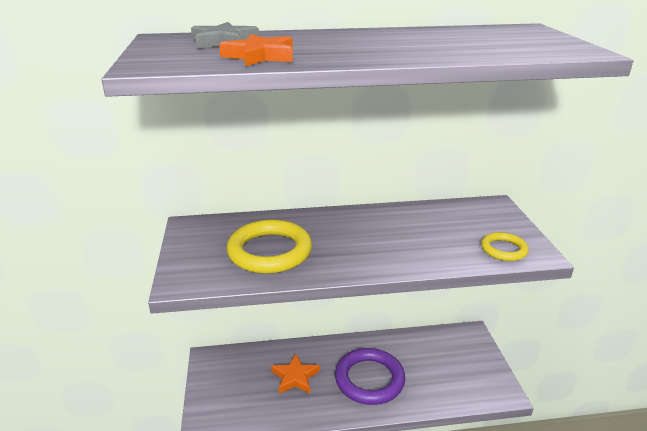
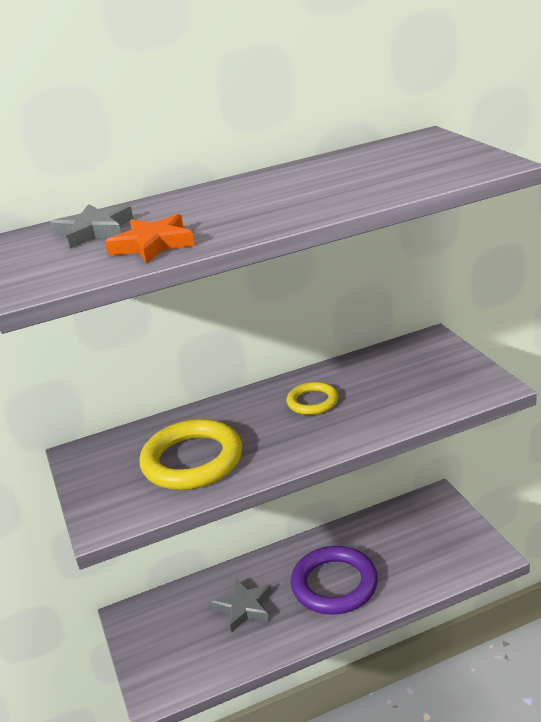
camera: 10 degrees left, 0 degrees up
(295, 377) = (244, 607): orange star -> grey star
(503, 249) = (457, 391): yellow ring -> yellow ring (312, 402)

